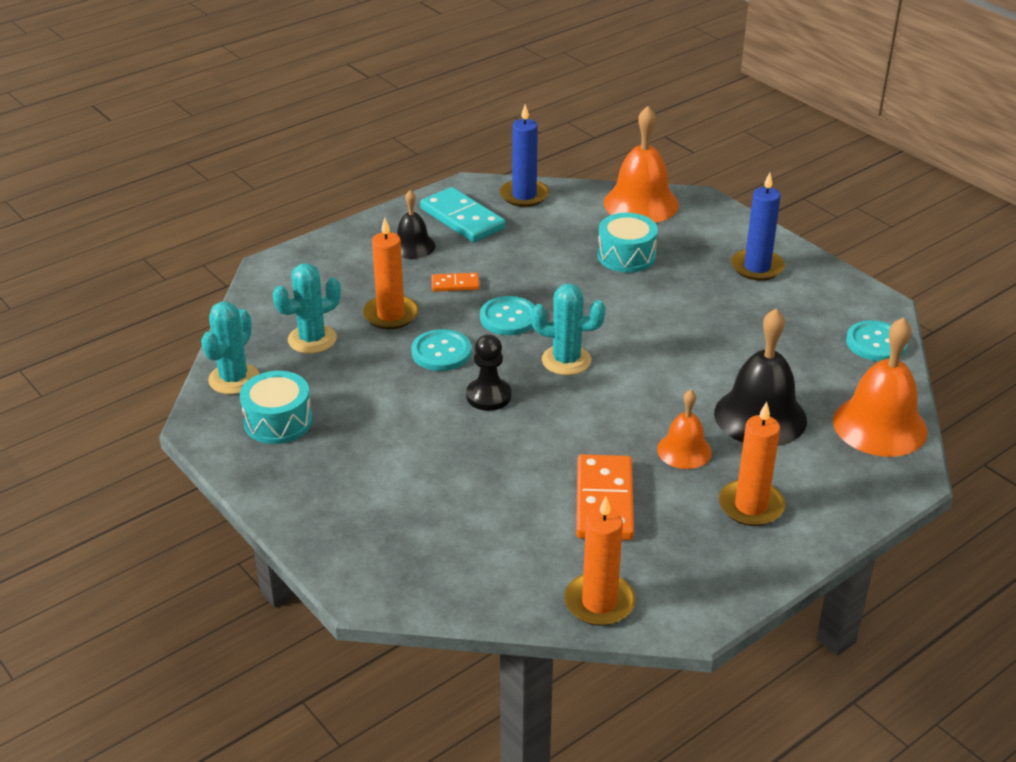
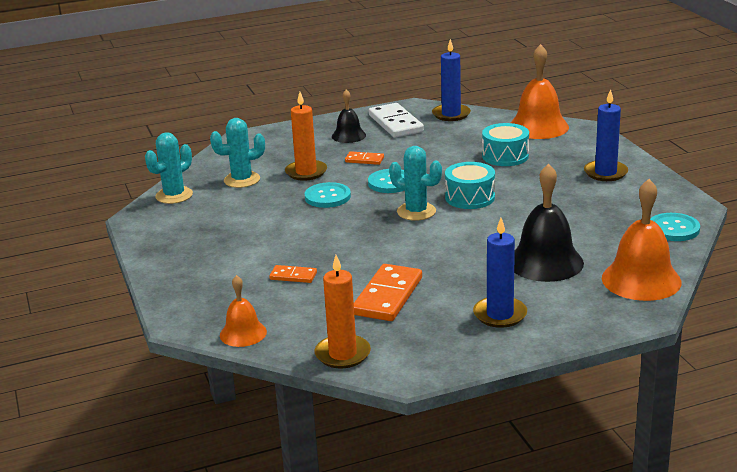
camera: 20 degrees right, 10 degrees down
(278, 421) = (187, 222): turquoise drum -> turquoise drum (470, 197)
(462, 219) = (395, 123): turquoise domino -> white domino
(469, 489) = (293, 276): none -> orange domino
(488, 396) = (344, 225): black pawn -> none
(684, 450) = (470, 275): orange bell -> orange bell (243, 333)
(751, 506) = (500, 314): orange candle -> blue candle

